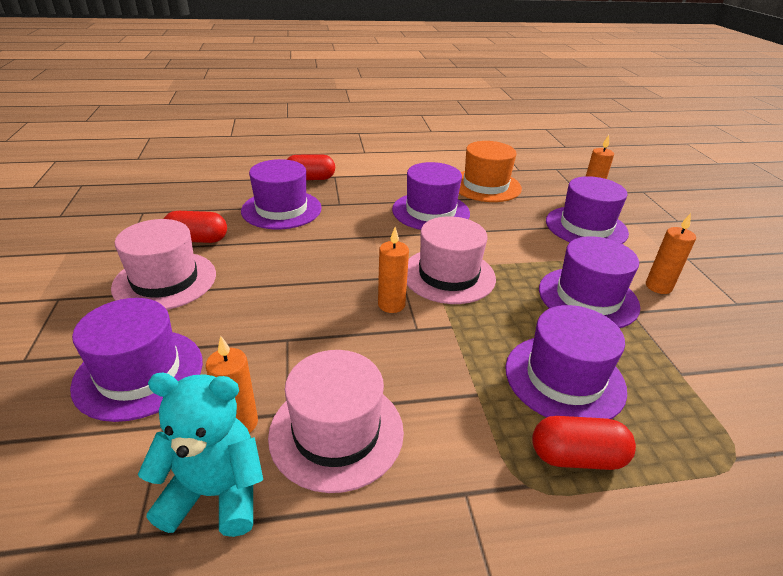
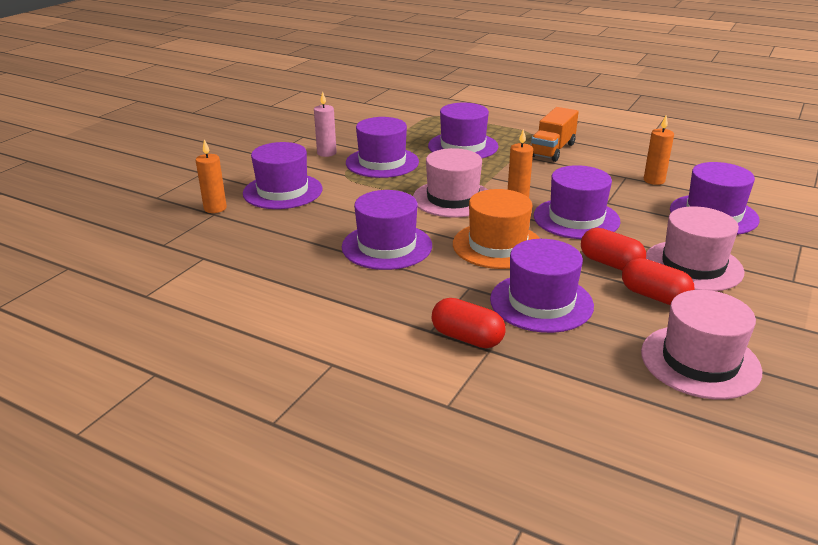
camera: 140 degrees left, 5 degrees down
(215, 493) = (673, 166): turquoise teddy bear -> none
(307, 297) = (576, 218): none -> purple hat
(336, 432) = (603, 165): pink hat -> pink hat (700, 361)
(443, 439) = (552, 150): none -> orange truck
(485, 186) = (281, 252): orange hat -> orange hat (497, 245)
(577, 457) = (499, 132): red capsule -> red capsule (610, 263)
(658, 287) = (326, 153): orange candle -> pink candle

